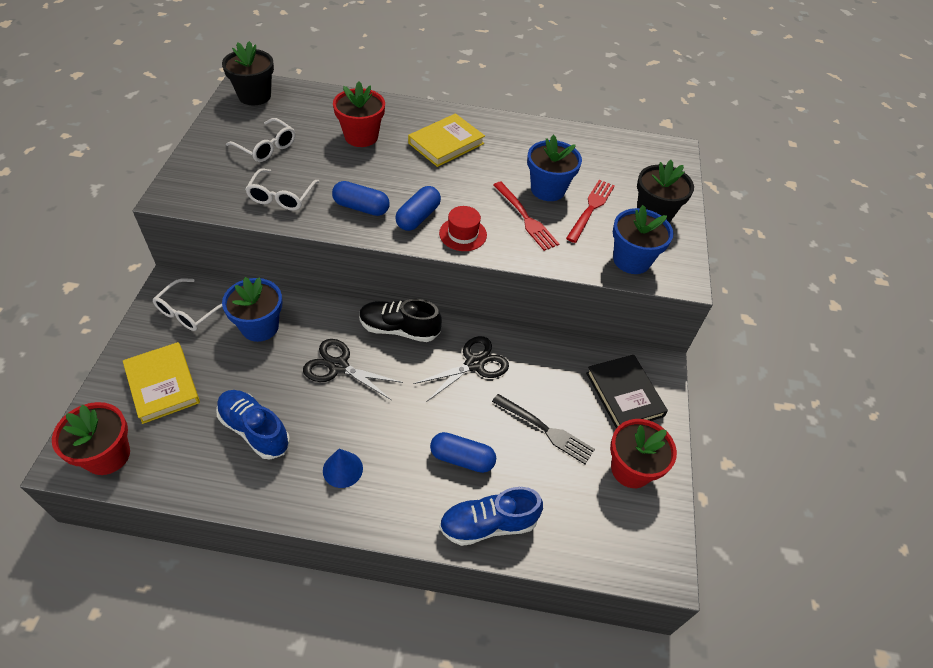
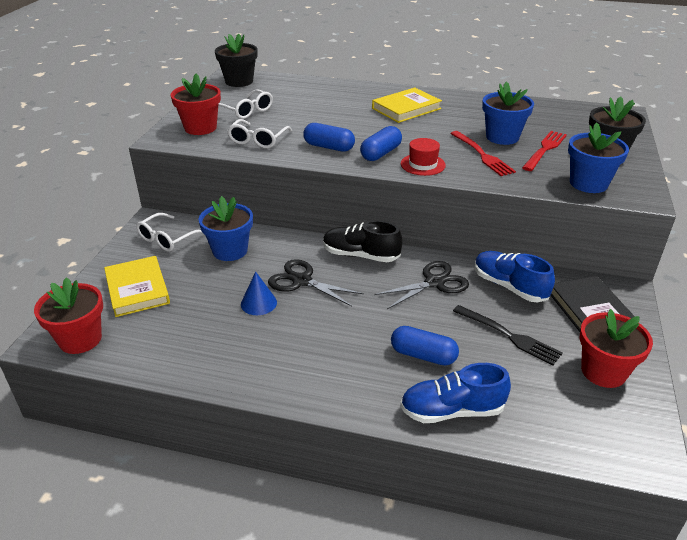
camera: 10 degrees right, 15 degrees down
(254, 430) = (219, 325): blue shoe -> blue shoe (509, 286)
(342, 469) = (302, 359): blue cone -> blue cone (258, 303)
(361, 136) = (330, 104): red flower pot -> red flower pot (200, 128)

